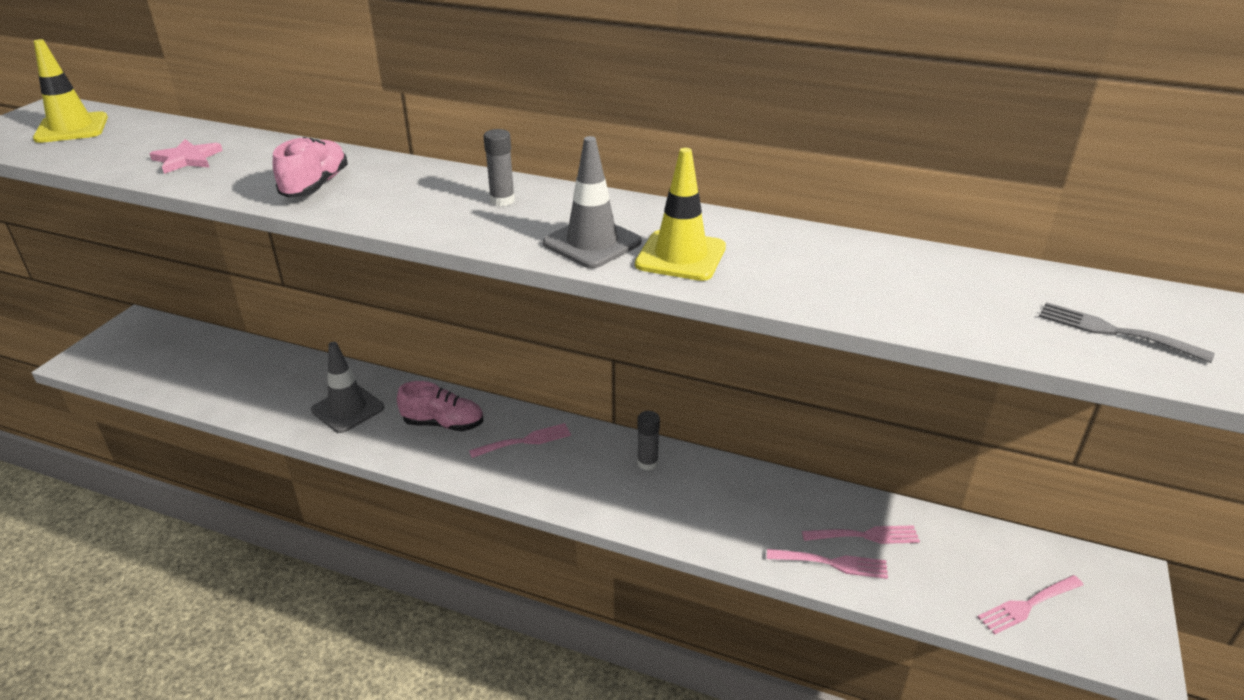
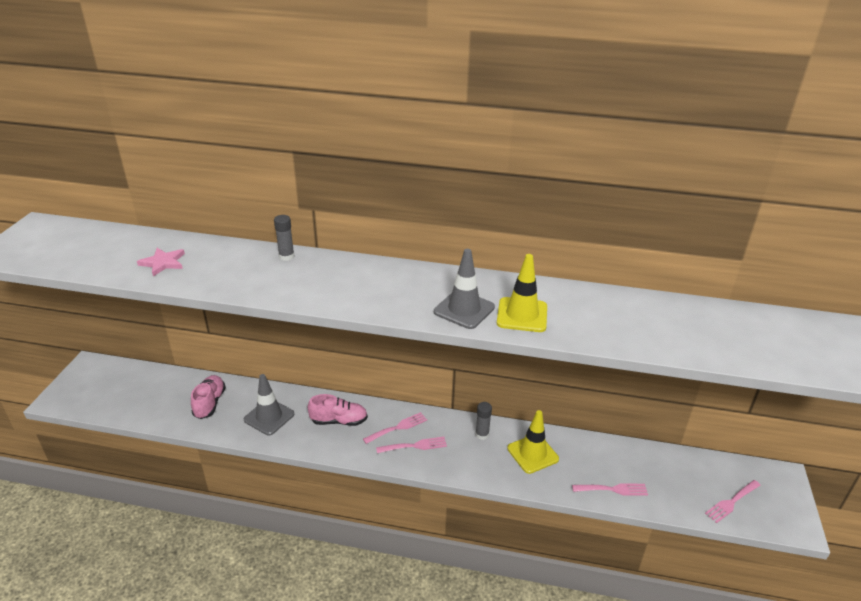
camera: 10 degrees left, 0 degrees up
(72, 128) = (63, 242): yellow traffic cone -> yellow traffic cone (532, 454)
(315, 185) = (264, 278): pink shoe -> pink shoe (210, 403)
(502, 200) = (394, 281): grey glue stick -> grey glue stick (286, 256)
(865, 535) = (628, 468): pink fork -> pink fork (415, 446)
(1114, 331) = (781, 346): grey fork -> none

